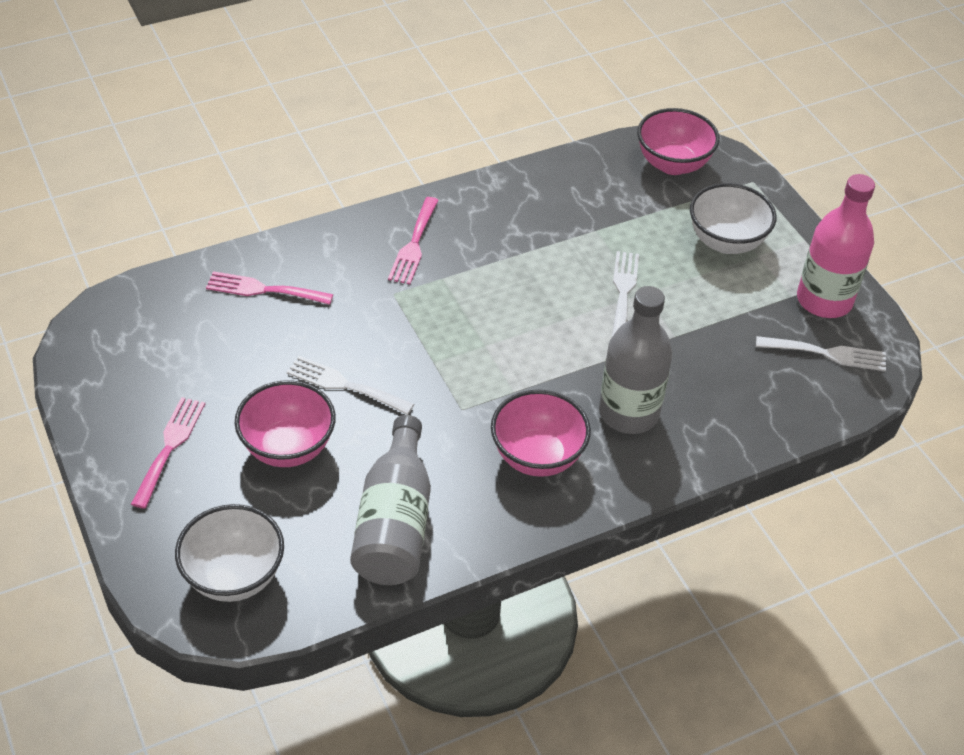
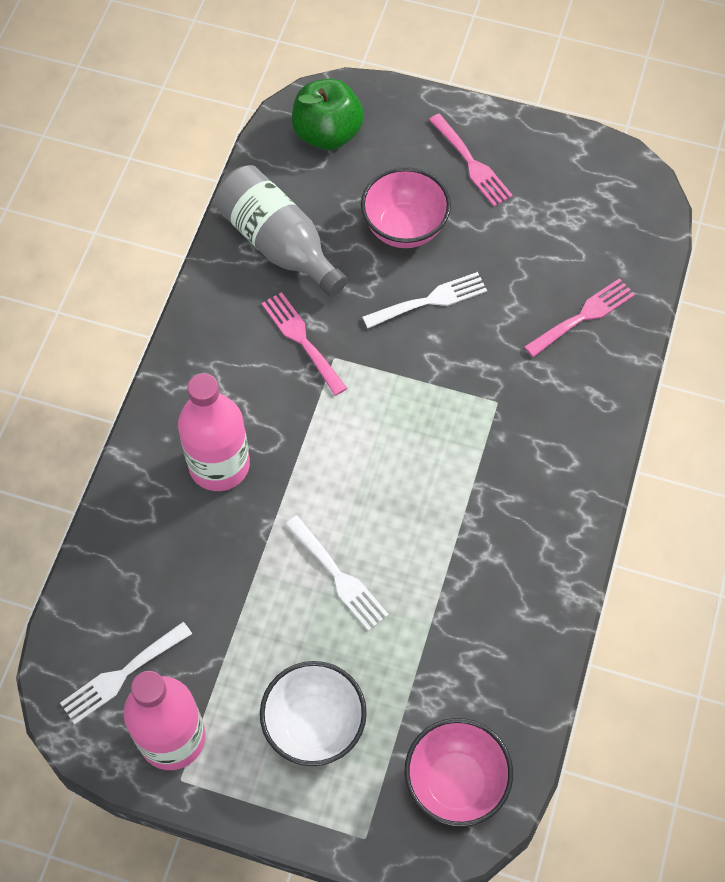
camera: 135 degrees right, 15 degrees up
(234, 576) = (327, 134): white bowl -> green apple
(414, 244) = (542, 460): pink fork -> pink fork (302, 340)
(537, 456) = (244, 370): pink bowl -> none
(628, 413) = (219, 465): grey bottle -> pink bottle

